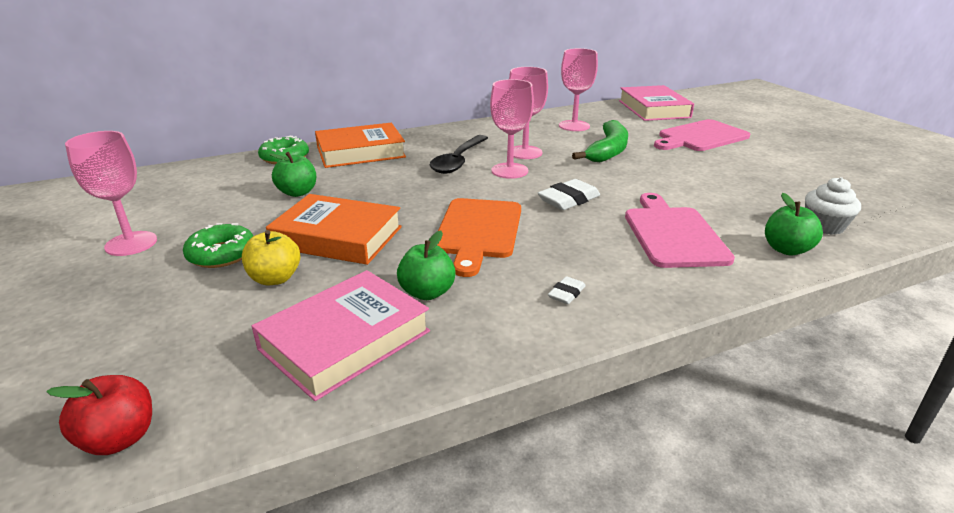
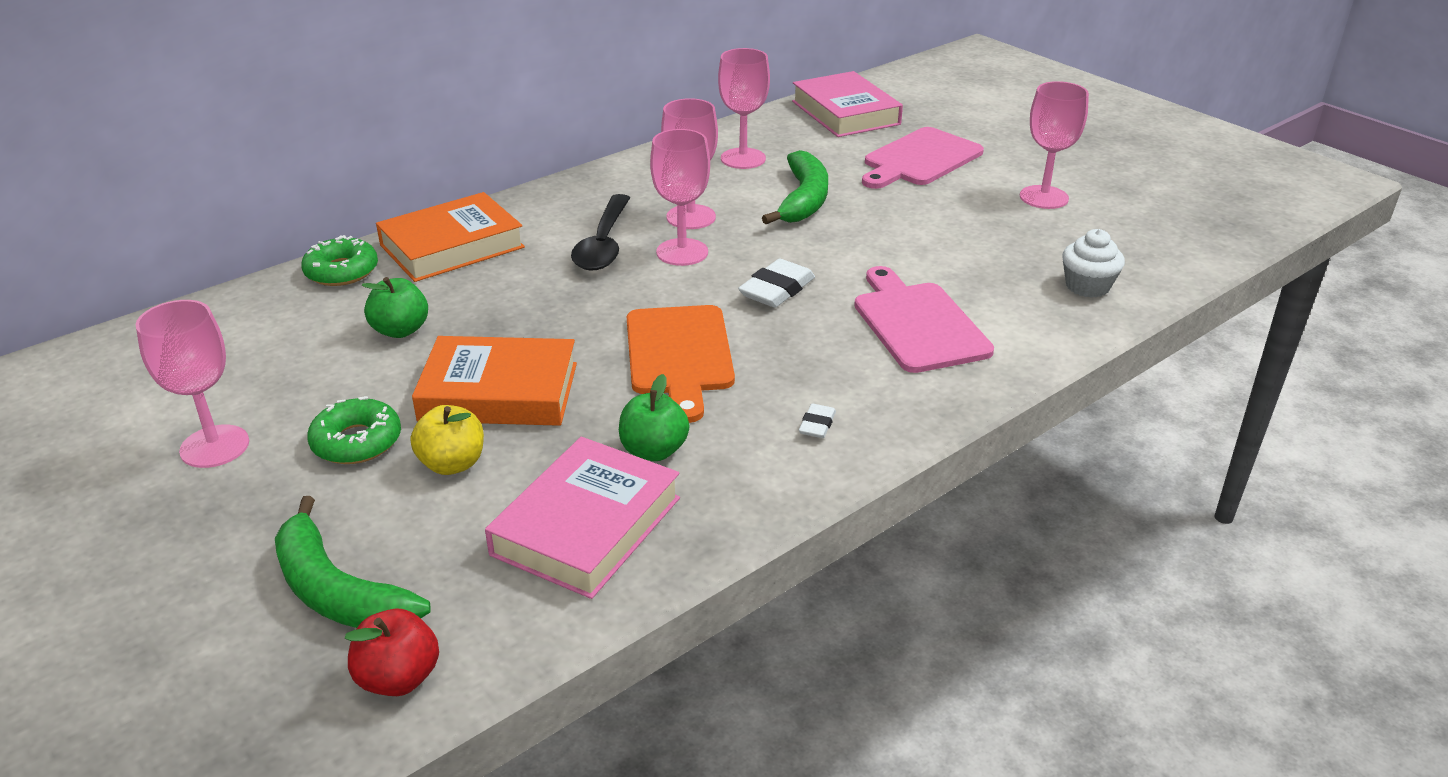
camera: 15 degrees left, 5 degrees up
(130, 356) = (338, 591): none -> green banana
(786, 249) = (1049, 326): green apple -> none
(793, 166) = (1044, 197): none -> pink goblet

